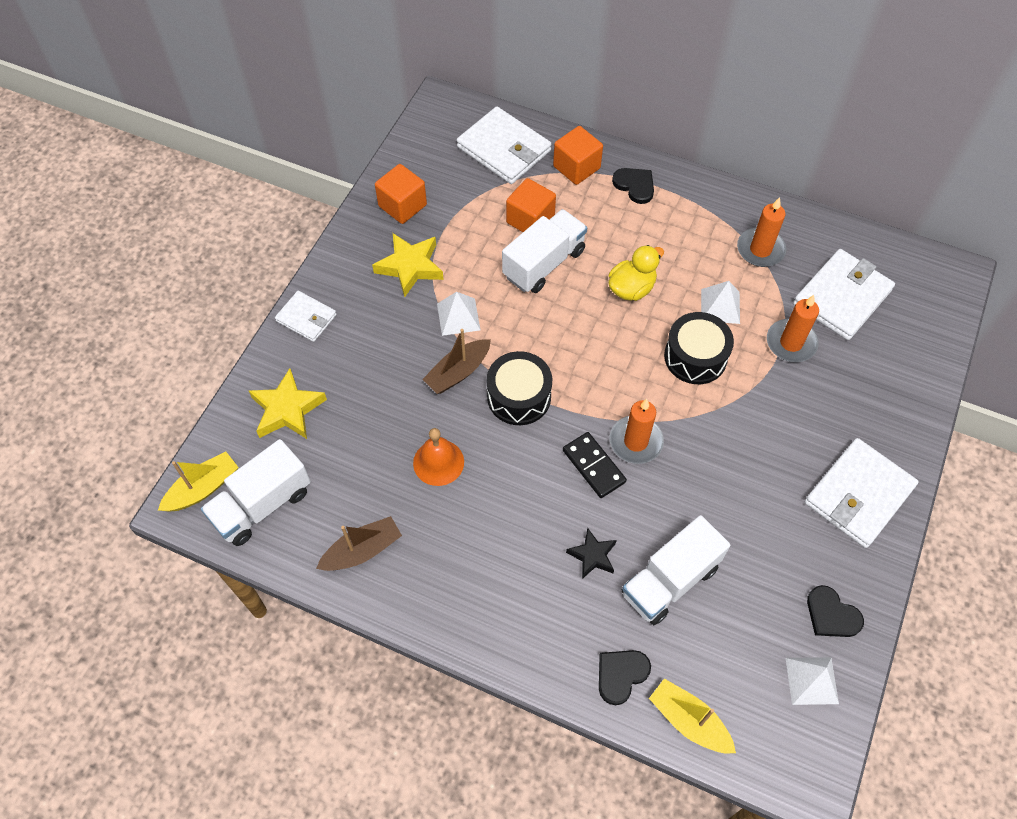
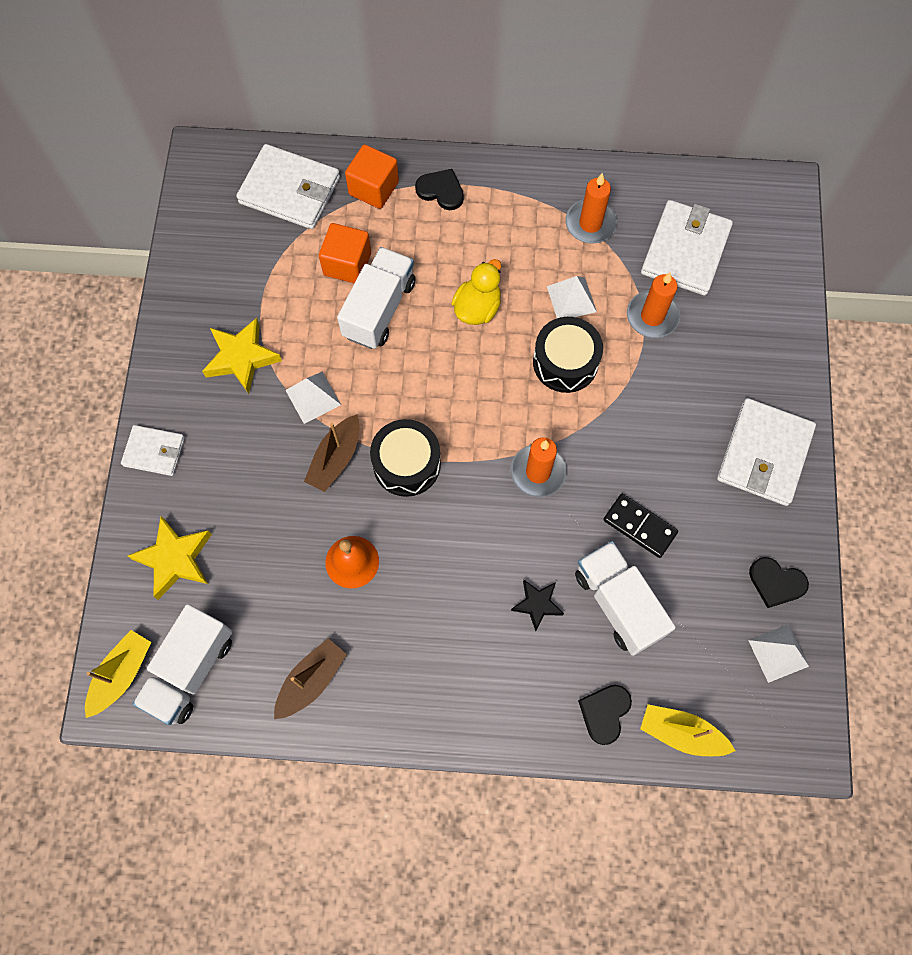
camera: 20 degrees left, 10 degrees up
(402, 205) = (206, 290): orange cube -> none
(593, 466) = (506, 512): black domino -> black domino (639, 526)
(670, 580) = (618, 603): white truck -> white truck turned 120 degrees clockwise

